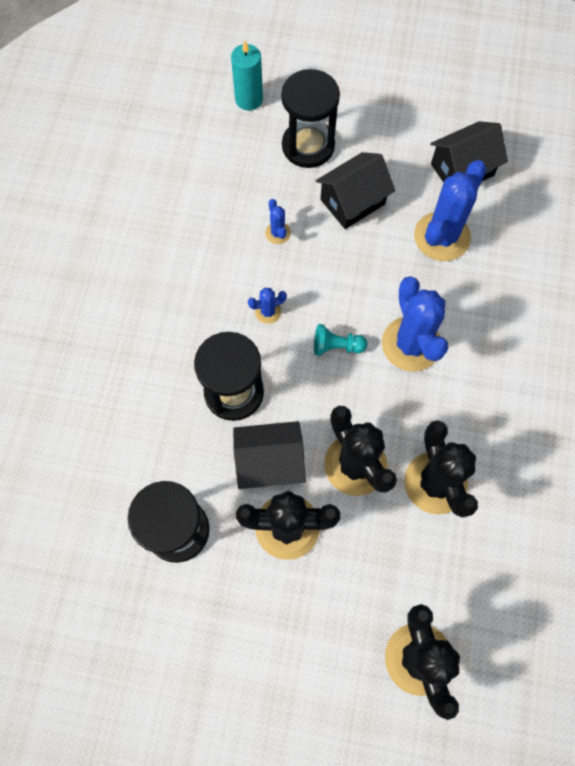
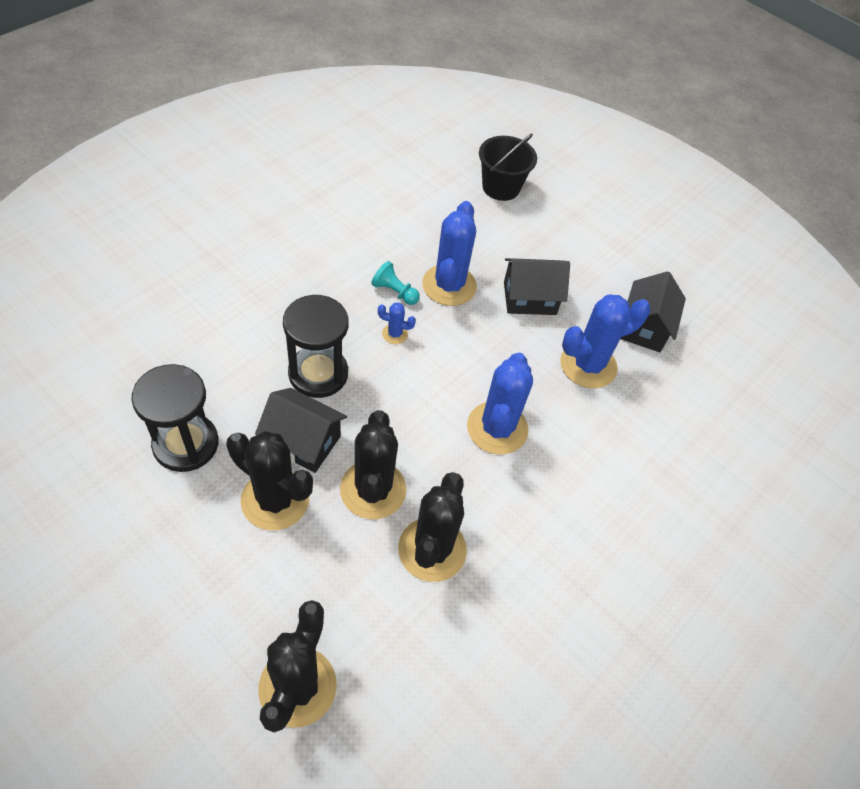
camera: 25 degrees right, 15 degrees down
(249, 99) = (501, 187): turquoise candle -> black bucket
(277, 233) = (449, 285): blue cactus -> blue cactus, size x2.21
(308, 146) = (523, 241): black hourglass -> none
(336, 346) = (431, 391): turquoise pawn -> turquoise pawn (394, 292)
(462, 169) = (644, 327): black house -> black house turned 75 degrees counterclockwise

